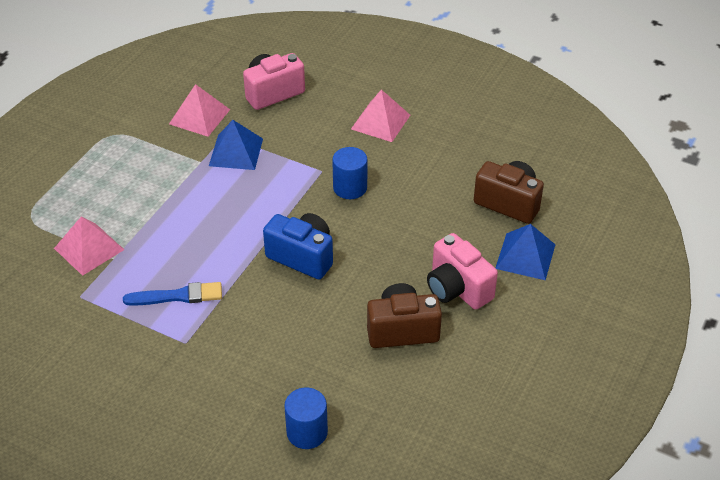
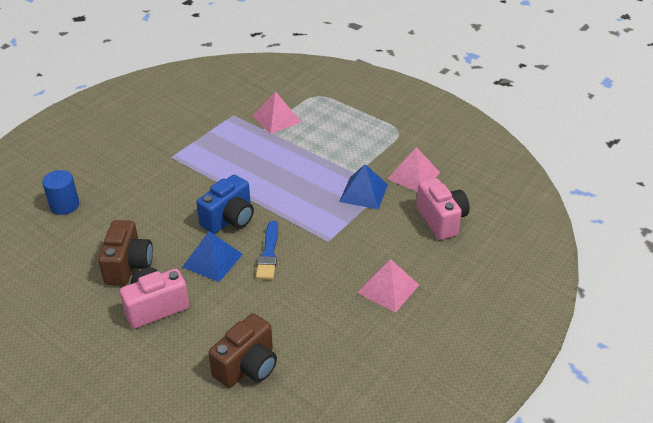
camera: 100 degrees right, 5 degrees down
(178, 296) = (215, 155): blue brush -> blue brush (268, 253)
(350, 188) = (301, 256): blue cylinder -> none
(525, 256) = (173, 364): blue pyramid -> blue pyramid (212, 260)

